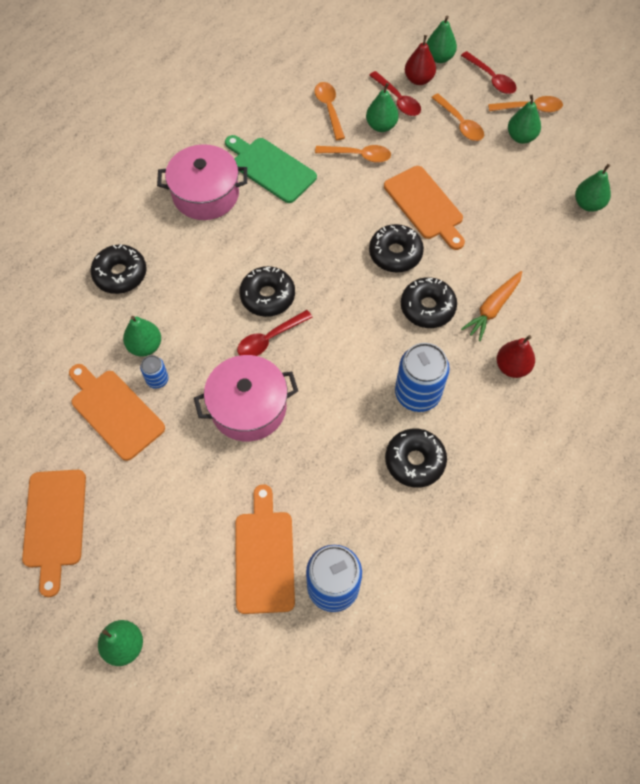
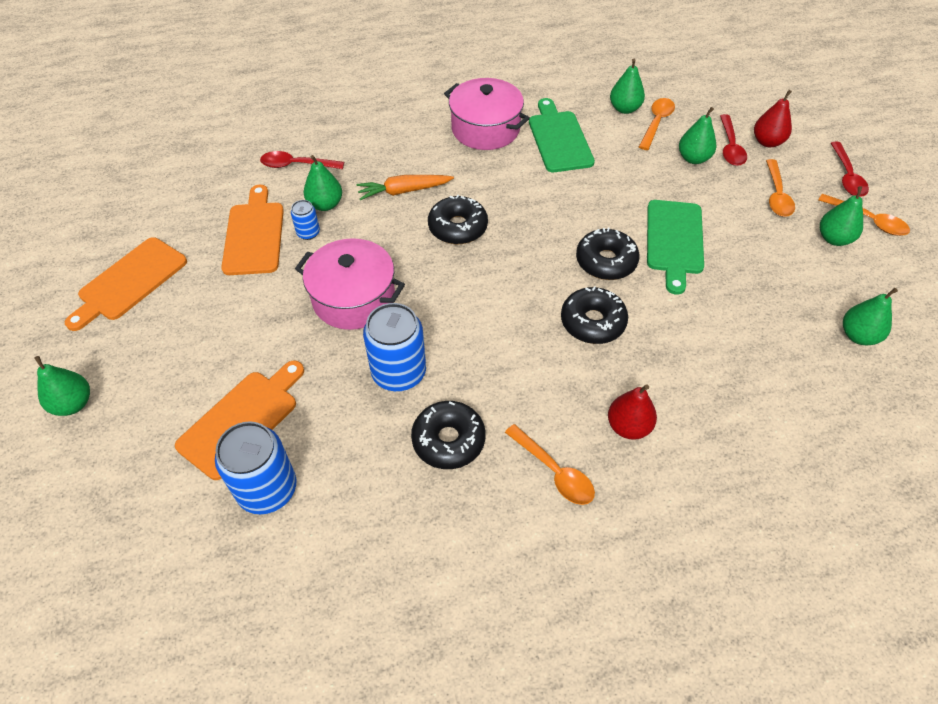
camera: 40 degrees right, 10 degrees down
(120, 274) = (362, 146): black donut -> none
(269, 339) = (425, 259): red spoon -> red spoon (296, 165)
(358, 155) = (648, 169): orange spoon -> orange spoon (554, 472)
(417, 393) = (510, 386): blue can -> blue can (399, 373)
(425, 205) = (674, 240): orange cutting board -> green cutting board
(439, 58) = (805, 135): green pear -> green pear (624, 109)
(492, 308) = (658, 363): orange carrot -> orange carrot (404, 191)

